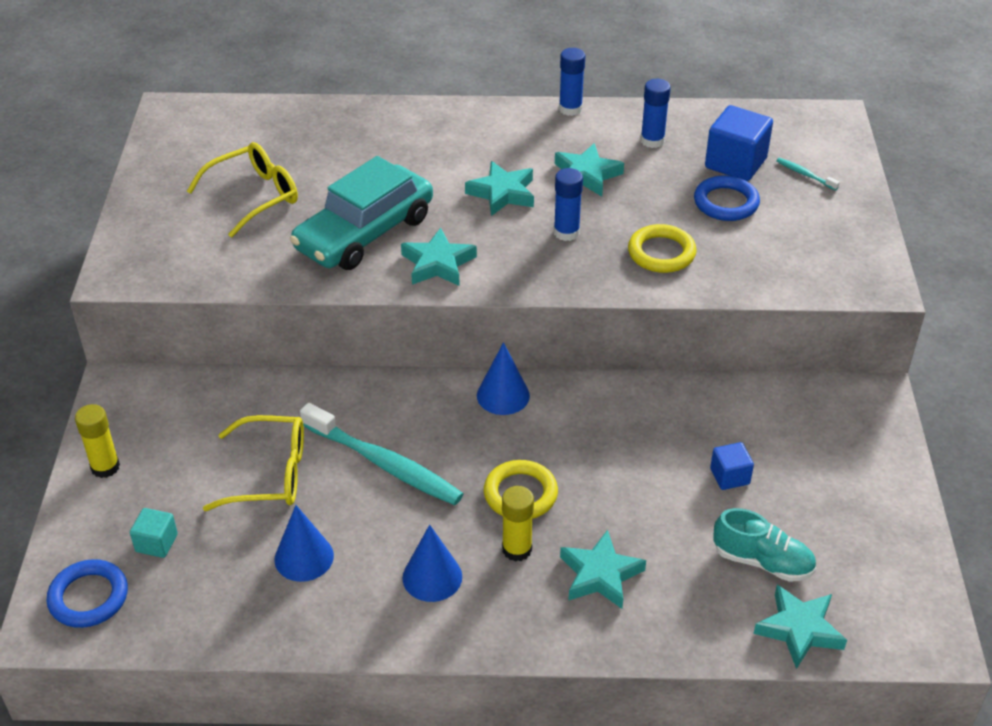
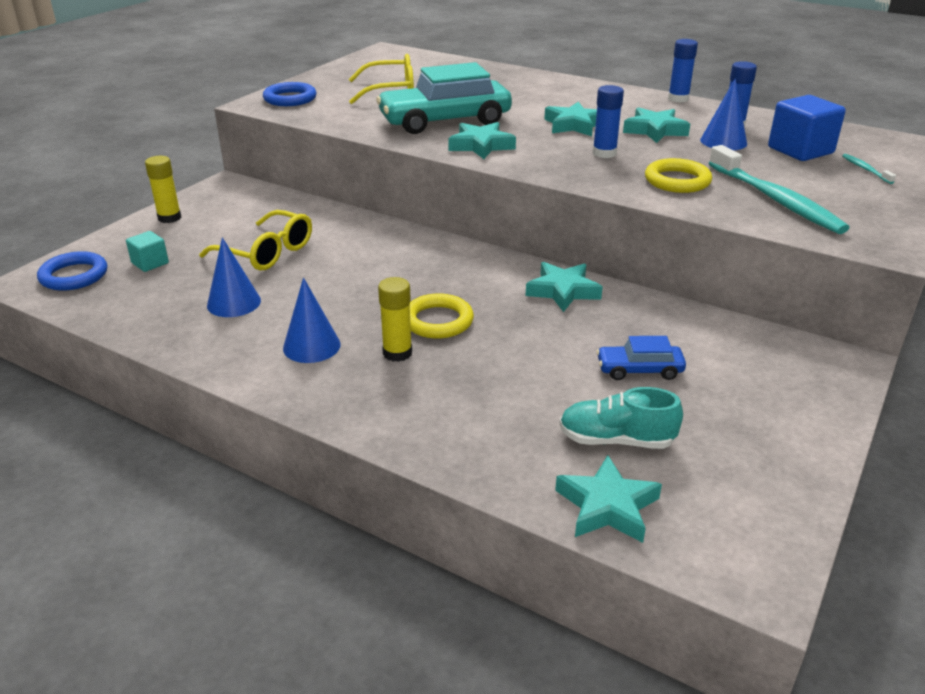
camera: 30 degrees right, 10 degrees down
(384, 464) = (352, 271): turquoise toothbrush -> turquoise toothbrush (775, 200)
(503, 395) = (486, 261): blue cone -> blue cone (723, 141)
(600, 575) = (450, 394): turquoise star -> turquoise star (563, 291)
(726, 203) = (768, 168): blue ring -> blue ring (290, 99)
(729, 476) = (639, 370): blue cube -> blue car
(762, 561) = (616, 440): turquoise shoe -> turquoise shoe turned 135 degrees clockwise

